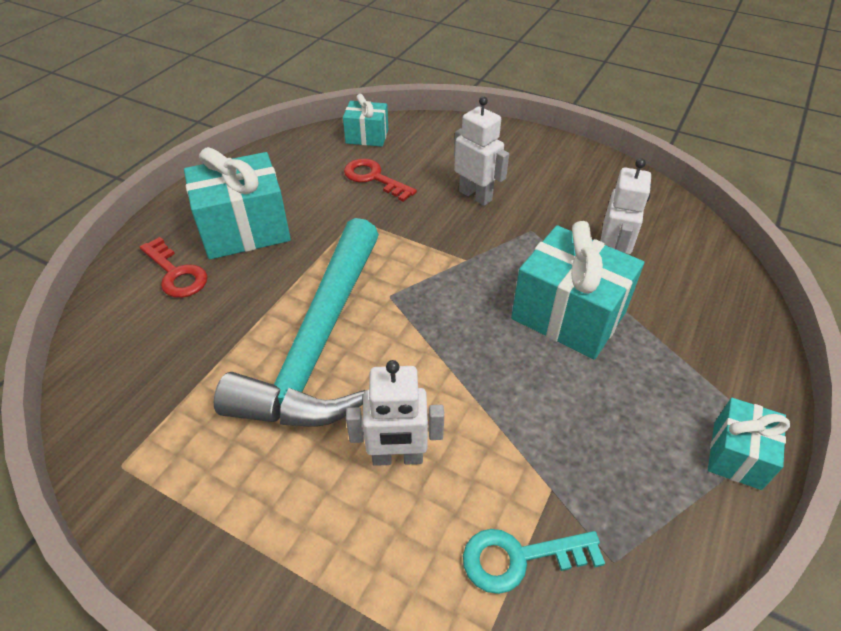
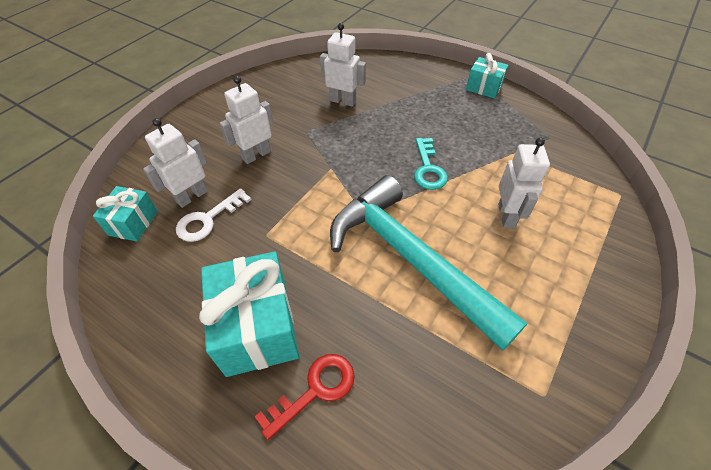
camera: 85 degrees left, 5 degrees up
(319, 342) = (411, 259): turquoise hammer -> turquoise hammer turned 150 degrees counterclockwise
(374, 178) = (208, 219): red key -> white key
(404, 162) = (192, 196): none -> white robot
(519, 558) = (557, 169): turquoise key -> turquoise key (428, 169)
(568, 315) = (390, 126): turquoise gift -> none

